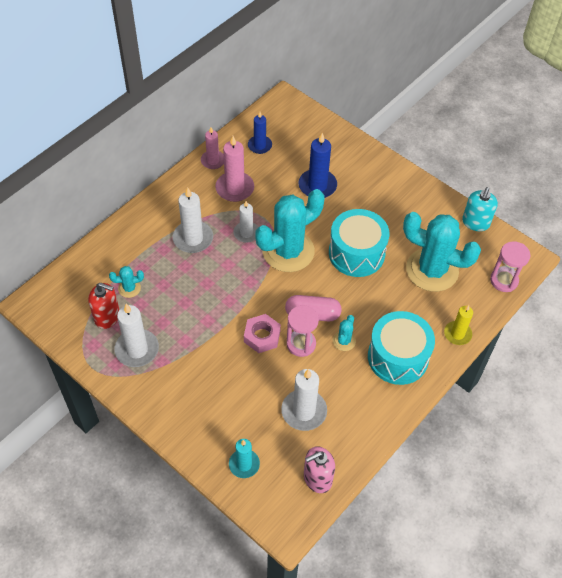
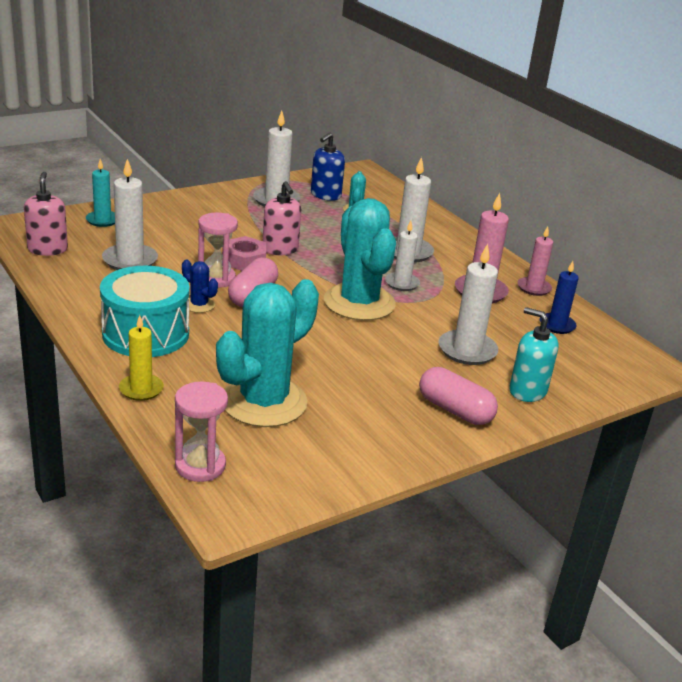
camera: 105 degrees right, 25 degrees down
(107, 317) = (325, 195): red soap dispenser -> blue soap dispenser
(231, 319) = (280, 249): none -> pink soap dispenser
(317, 186) = (467, 350): blue candle -> white candle
(344, 341) = (199, 305): turquoise cactus -> blue cactus
(356, 253) = (329, 349): turquoise drum -> none
(385, 183) = (455, 410): none -> pink capsule
(475, 223) = (334, 477): turquoise soap dispenser -> turquoise soap dispenser (527, 391)

